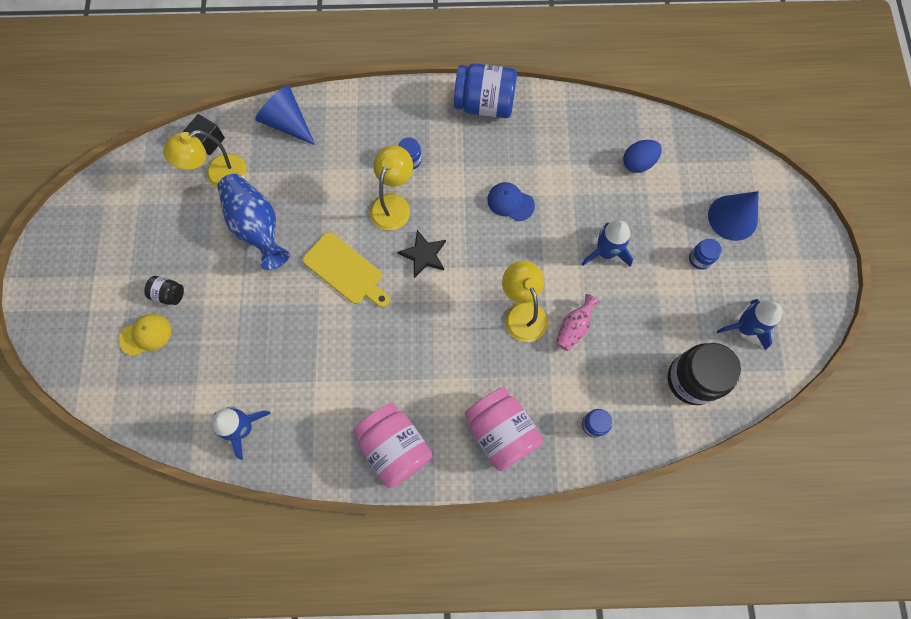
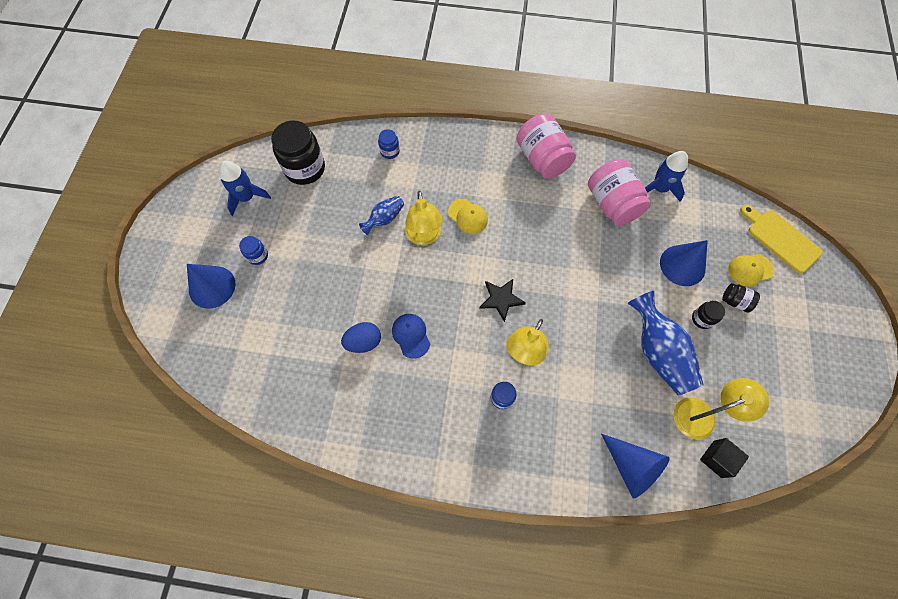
camera: 170 degrees left, 5 degrees down
(207, 269) = (702, 319): none -> black jar
(223, 327) = (682, 265): none -> blue cone
(345, 270) = (574, 296): yellow cutting board -> yellow cutting board (781, 239)
(477, 348) = (467, 216): none -> yellow cap
(484, 104) = (412, 451): blue jar -> none
(501, 432) = (460, 157): pink jar -> pink jar (612, 204)
(510, 202) = (411, 335): blue cap -> blue cap turned 150 degrees counterclockwise
(573, 327) = (384, 219): pink vase -> blue vase
(606, 252) = (337, 275): blue rocket -> none
(638, 163) = (276, 355): blue egg -> blue egg (363, 342)

